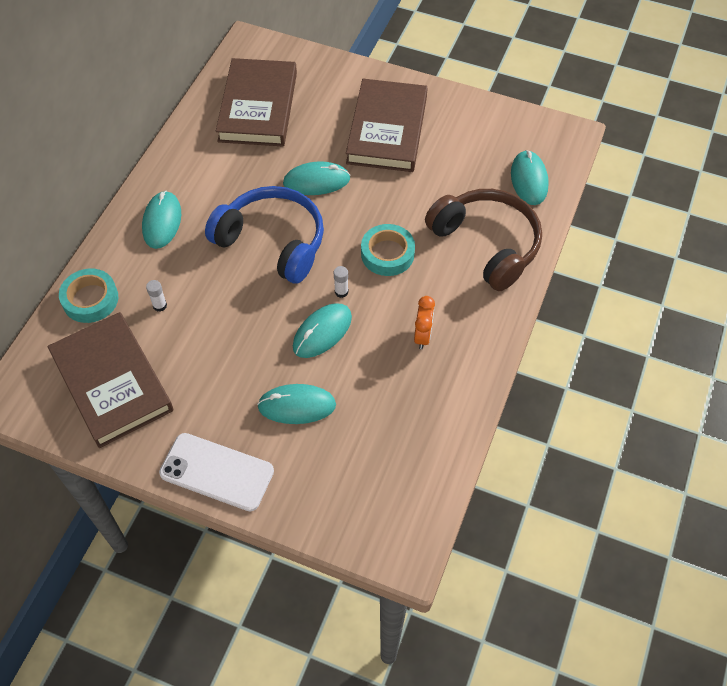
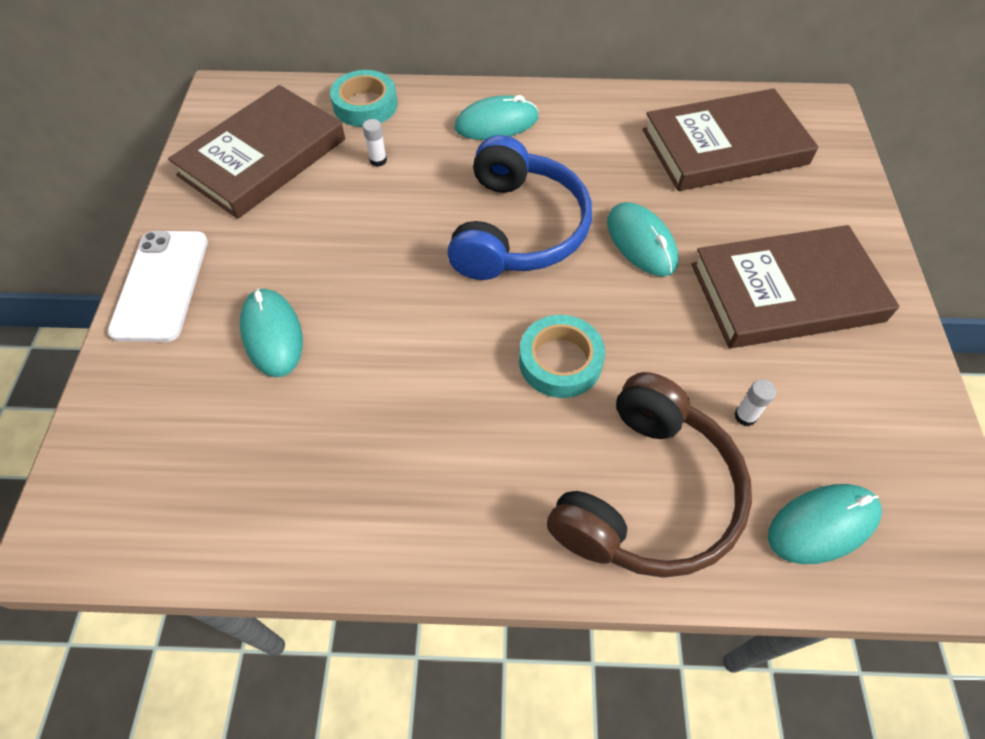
camera: 70 degrees right, 0 degrees up
(322, 332) = (396, 326): turquoise mouse -> none
(341, 292) = (470, 327): white glue stick -> white glue stick (745, 416)
(422, 336) = (432, 451): orange clock -> none

